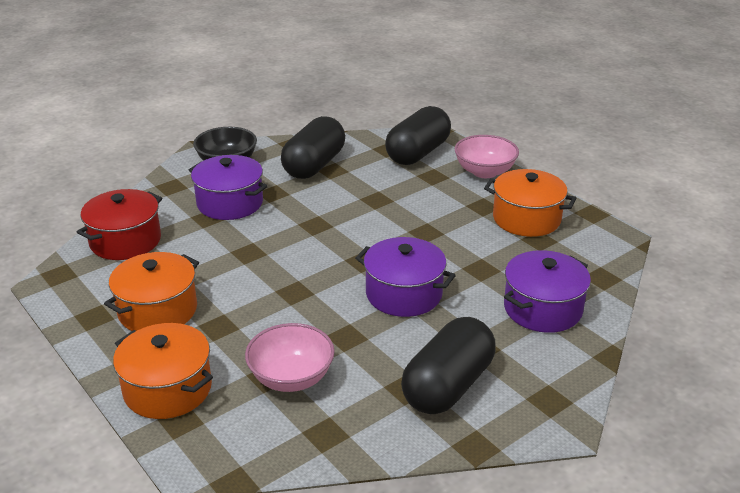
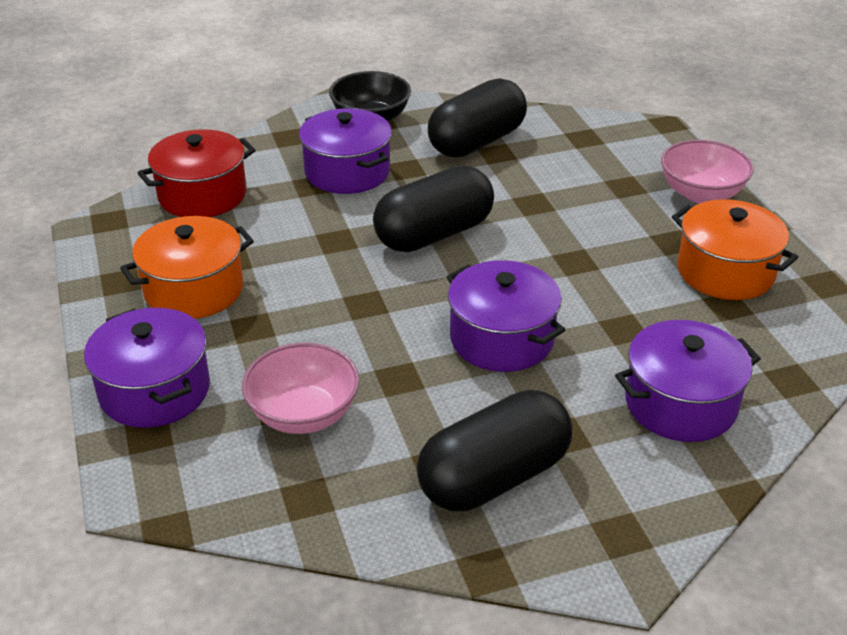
camera: 20 degrees right, 5 degrees up
(167, 389) = (154, 390): orange pot -> purple pot
(417, 153) = (621, 150): black capsule -> black capsule (434, 234)

